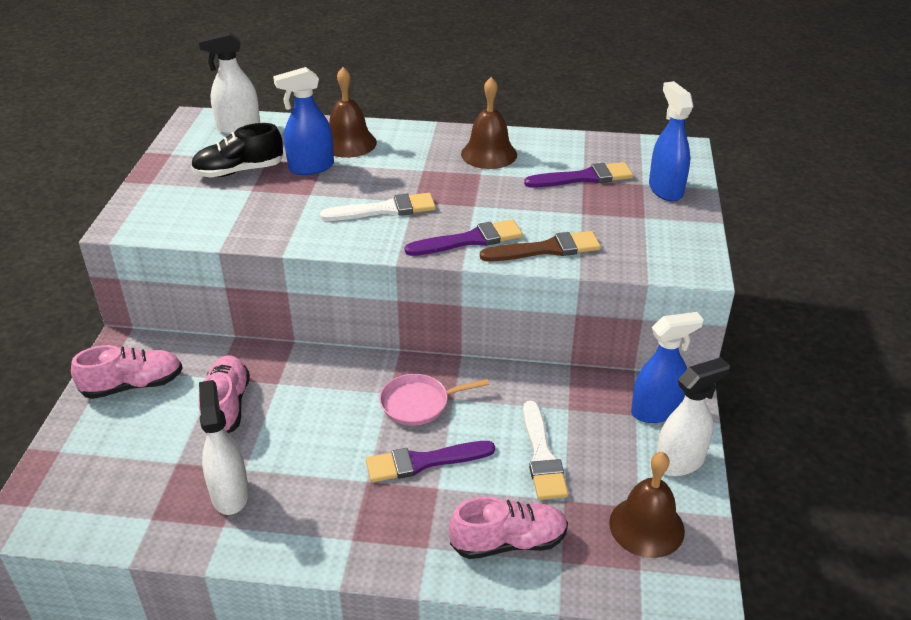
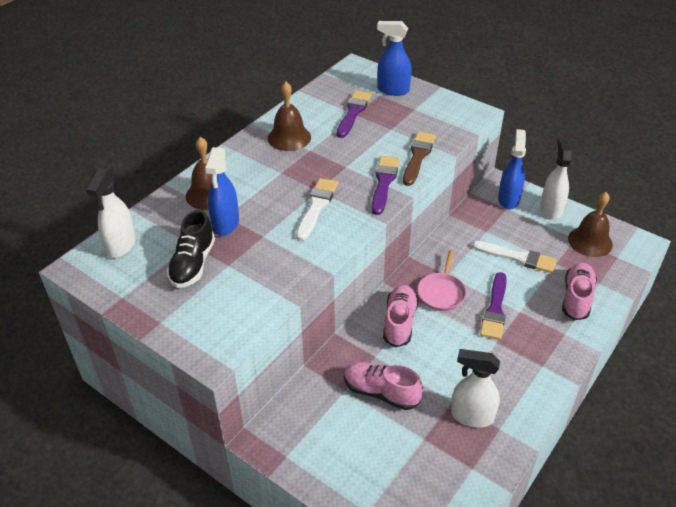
camera: 60 degrees left, 5 degrees up
(133, 385) = (319, 444): pink shoe -> pink shoe (399, 322)

